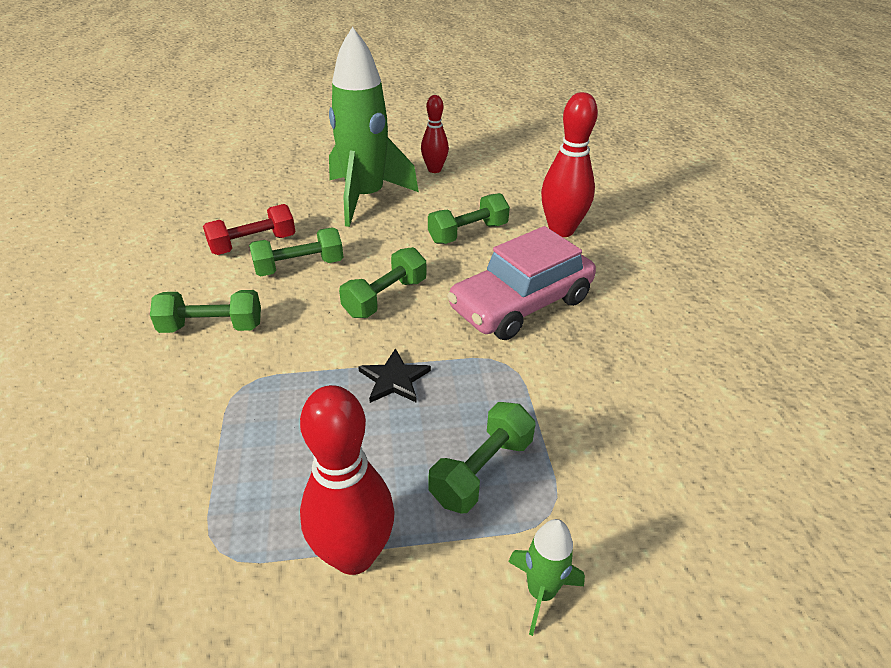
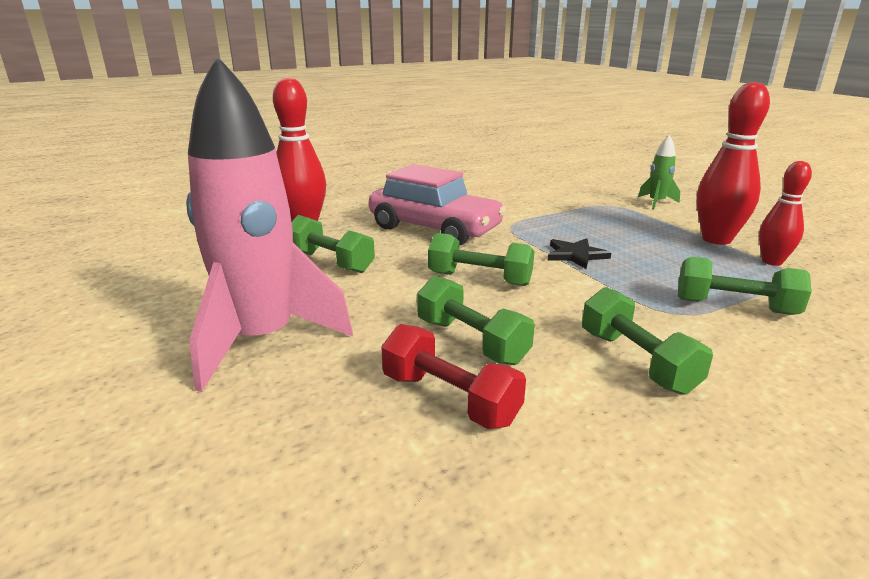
camera: 110 degrees left, 15 degrees down
(365, 198) = (263, 340): green rocket -> pink rocket
(434, 170) = (158, 307): red bowling pin -> red bowling pin (772, 262)
(481, 470) = (610, 220): green dumbbell -> green dumbbell (734, 307)

